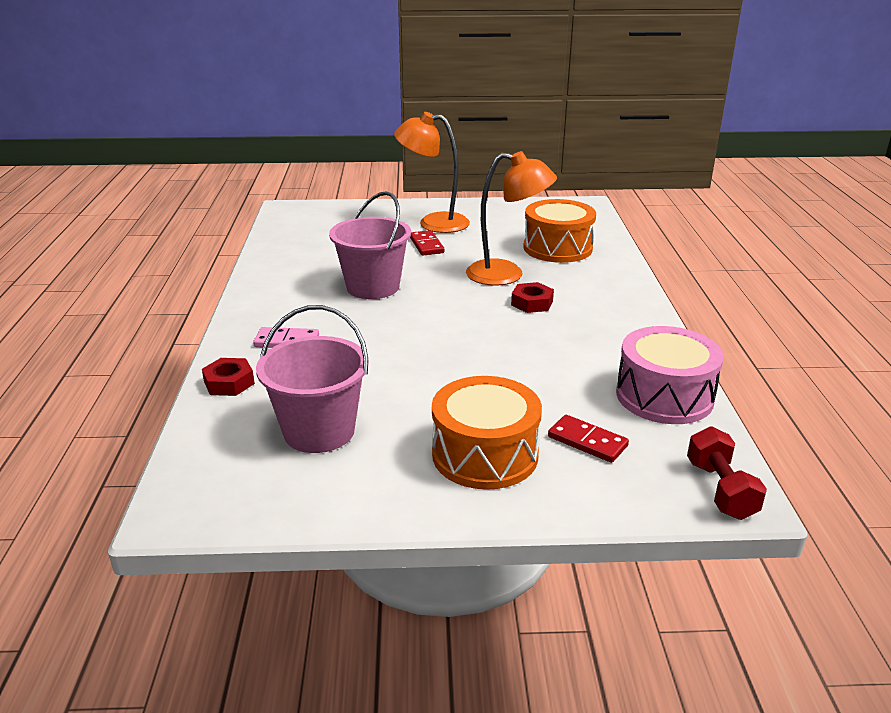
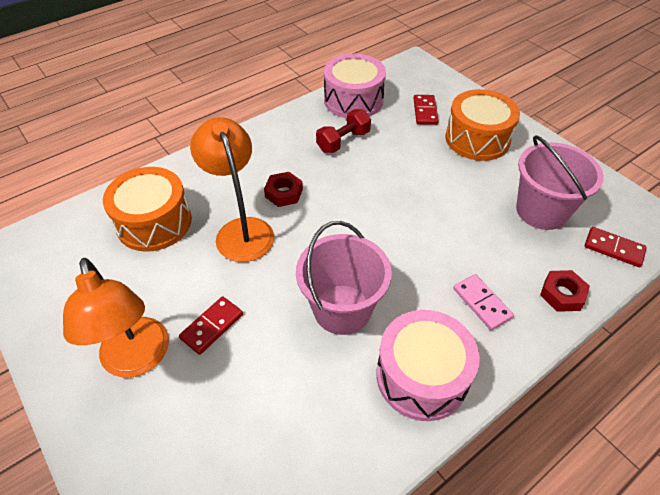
camera: 125 degrees left, 20 degrees up
(211, 447) = (613, 248): none -> red domino
(279, 294) = (422, 376): none -> pink drum
(720, 490) = (415, 67): red dumbbell -> red dumbbell (343, 141)

